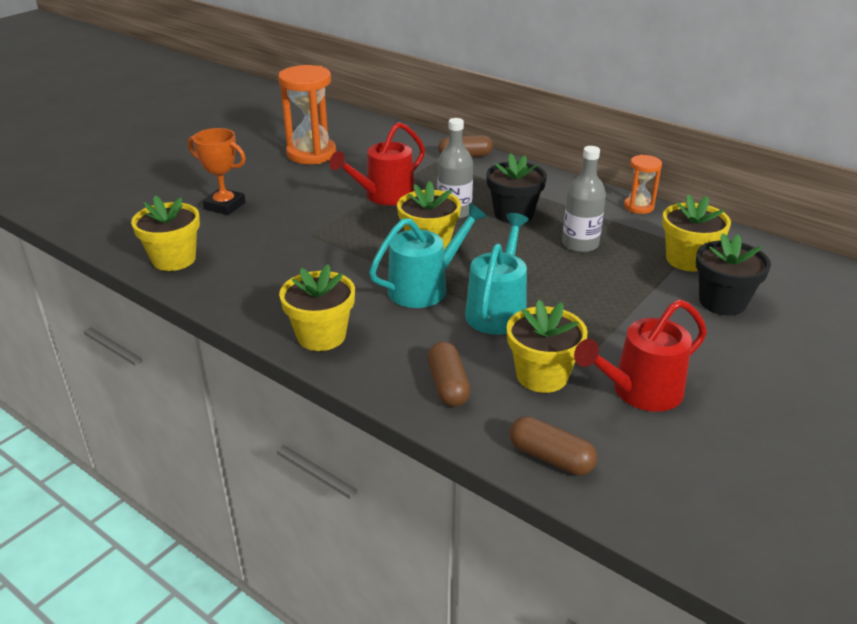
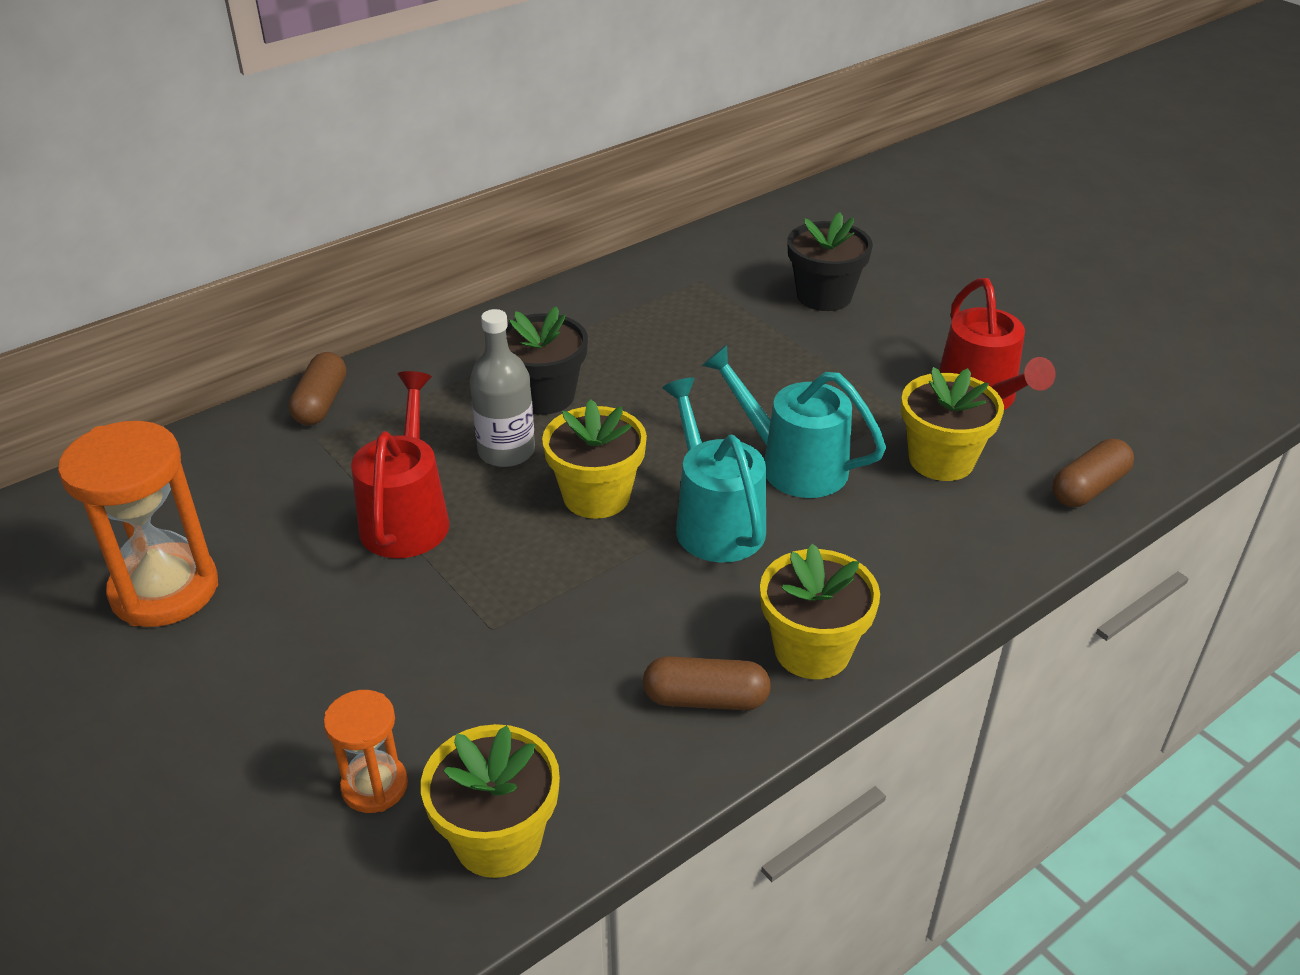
camera: 75 degrees left, 5 degrees up
(224, 206) = (313, 745): orange trophy -> none
(384, 196) = (407, 517): red watering can -> red watering can turned 150 degrees counterclockwise
(448, 385) = (950, 541): brown capsule -> brown capsule (705, 699)
(580, 244) = (656, 359): grey bottle -> none
(638, 207) = (581, 289): orange hourglass -> orange hourglass (374, 786)
(687, 260) = (727, 292): yellow flower pot -> none

